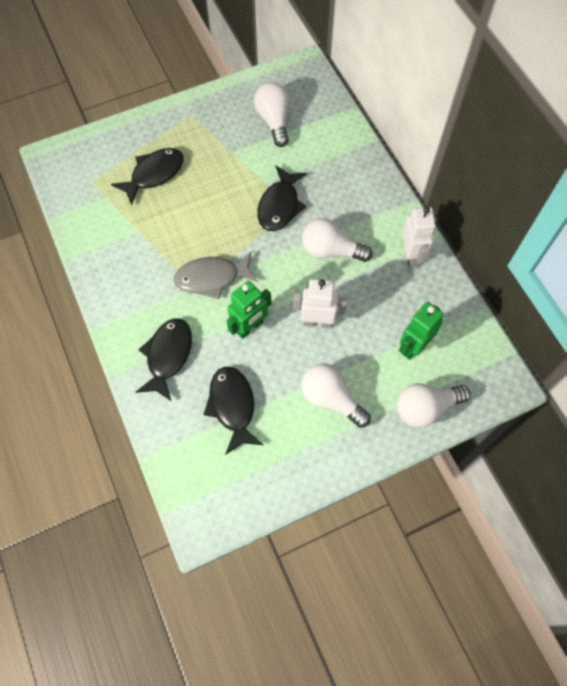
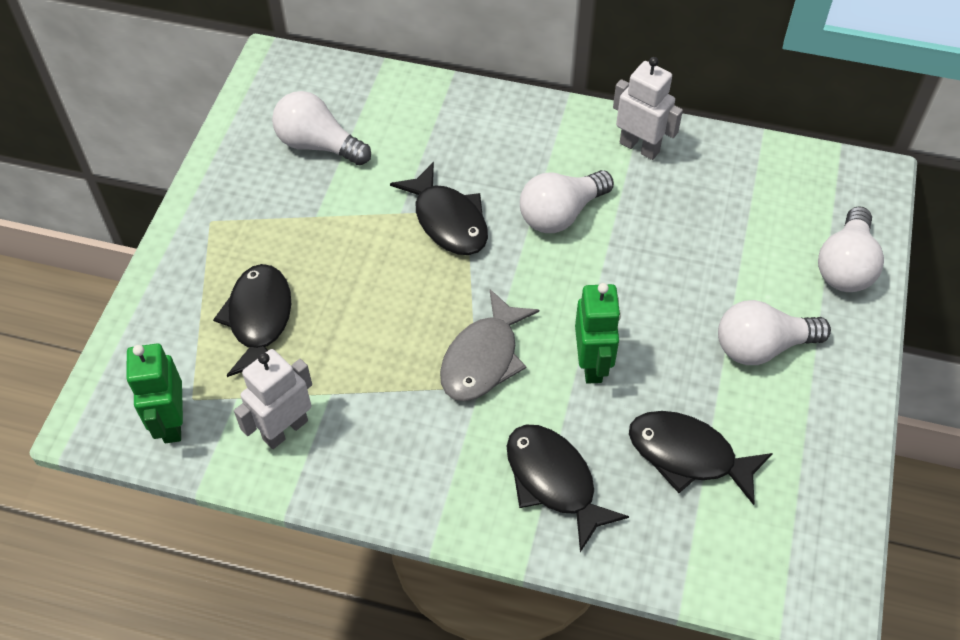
camera: 50 degrees left, 10 degrees down
(317, 322) = (647, 291): white robot -> white robot (285, 429)
(413, 346) = (758, 224): green robot -> green robot (171, 422)

